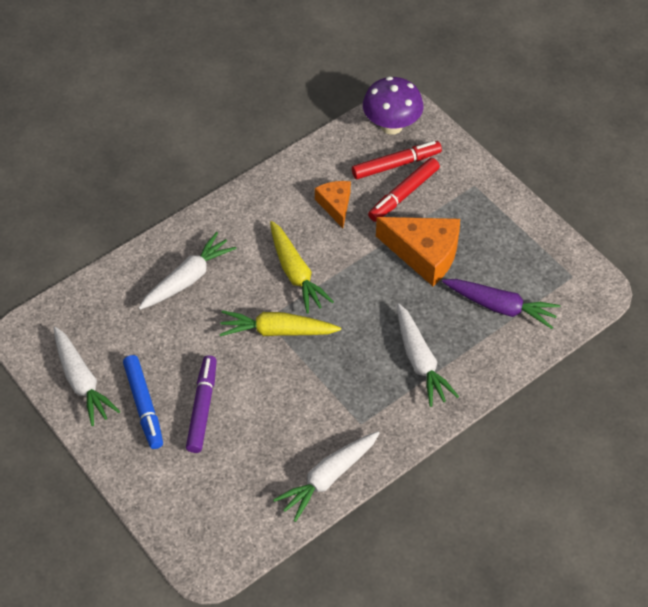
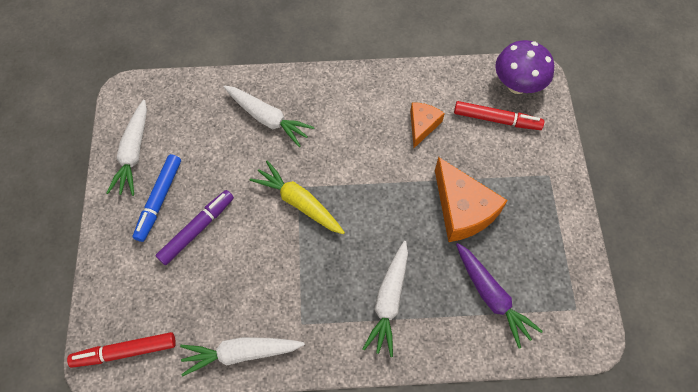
camera: 35 degrees right, 10 degrees up
(188, 278) = (268, 119): white carrot -> white carrot turned 45 degrees clockwise
(296, 273) = (349, 163): yellow carrot -> none
(403, 194) = (483, 148): red marker -> red marker (125, 351)

